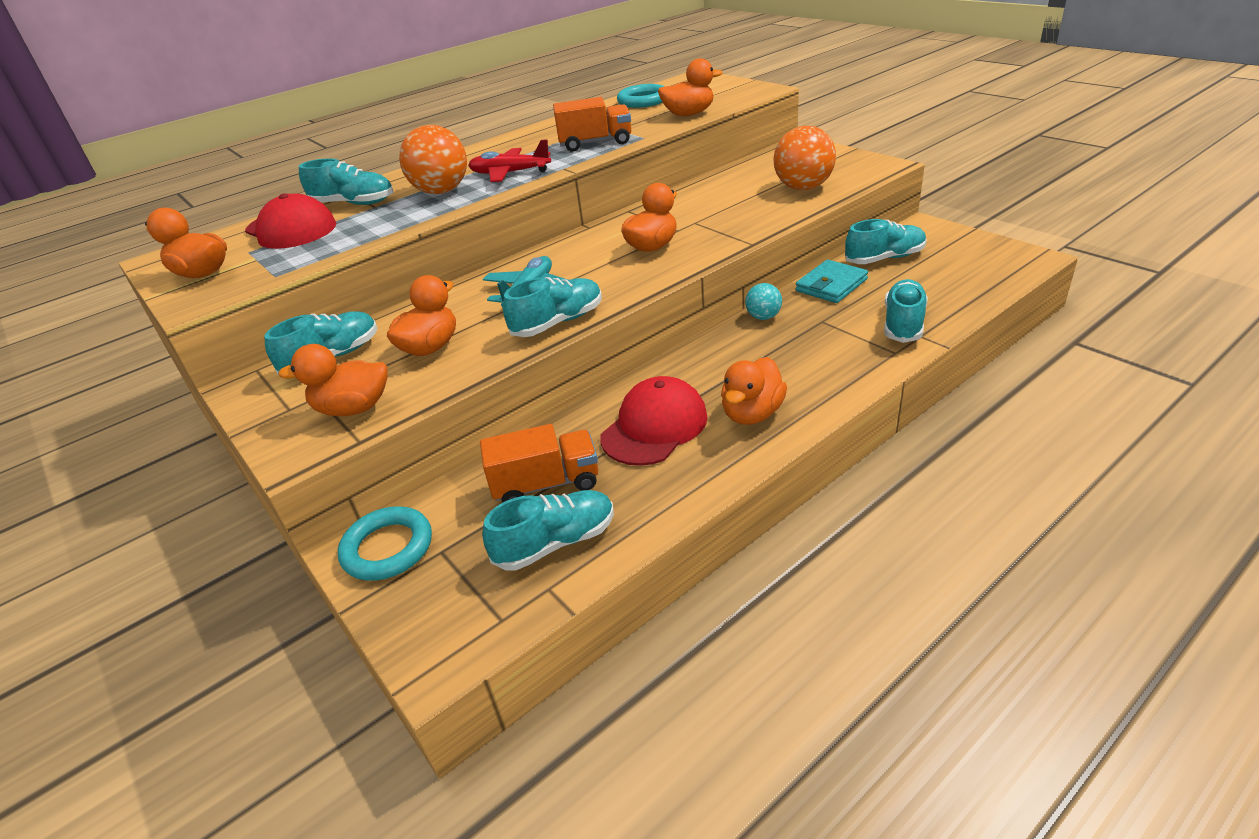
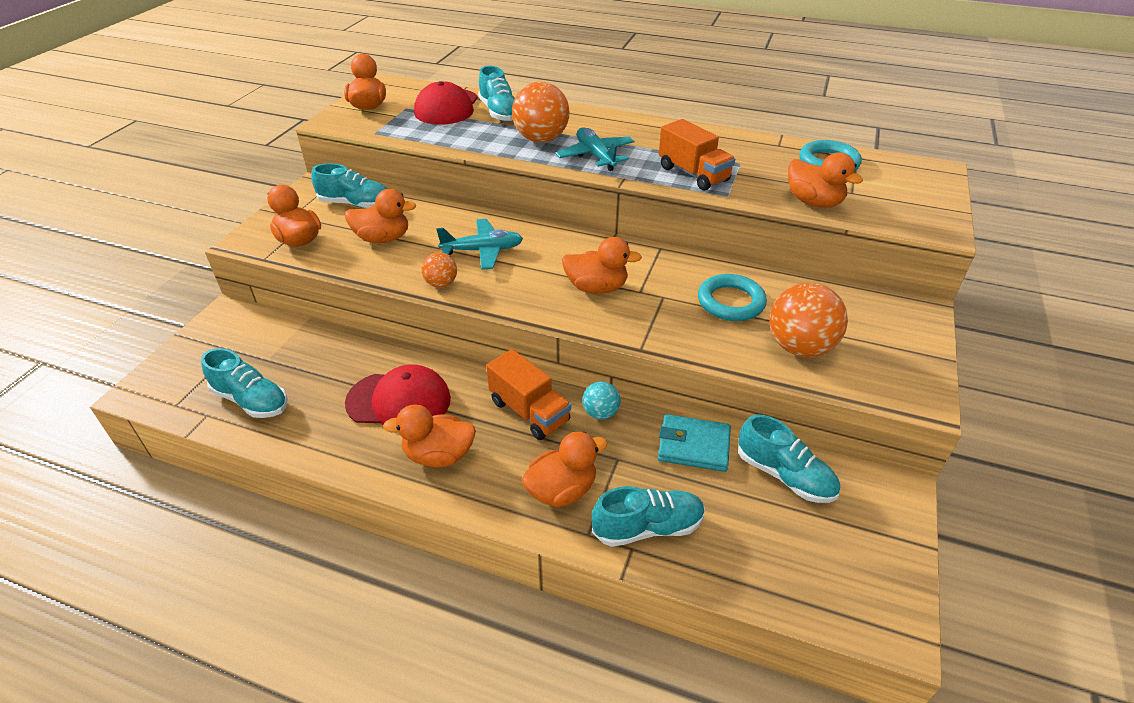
camera: 55 degrees right, 5 degrees up
(388, 548) = (231, 326): turquoise ring -> turquoise ring (730, 302)
(510, 173) = (595, 156): red plane -> turquoise plane
(546, 484) = (312, 370): orange truck -> orange truck (529, 411)
(558, 322) = (441, 284): turquoise shoe -> orange ball
(840, 354) = (562, 490): none -> orange duck

